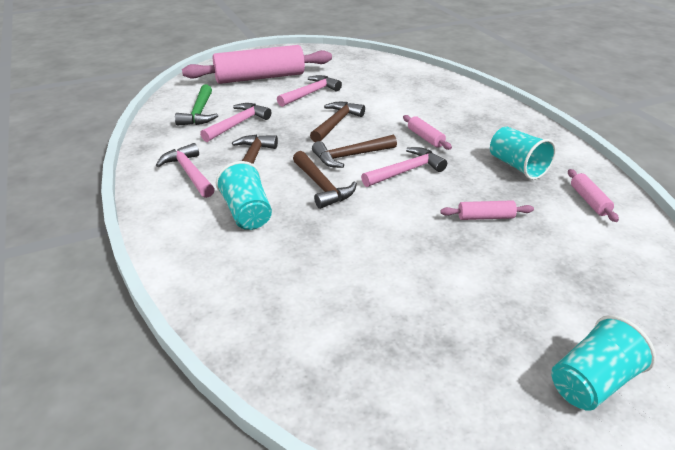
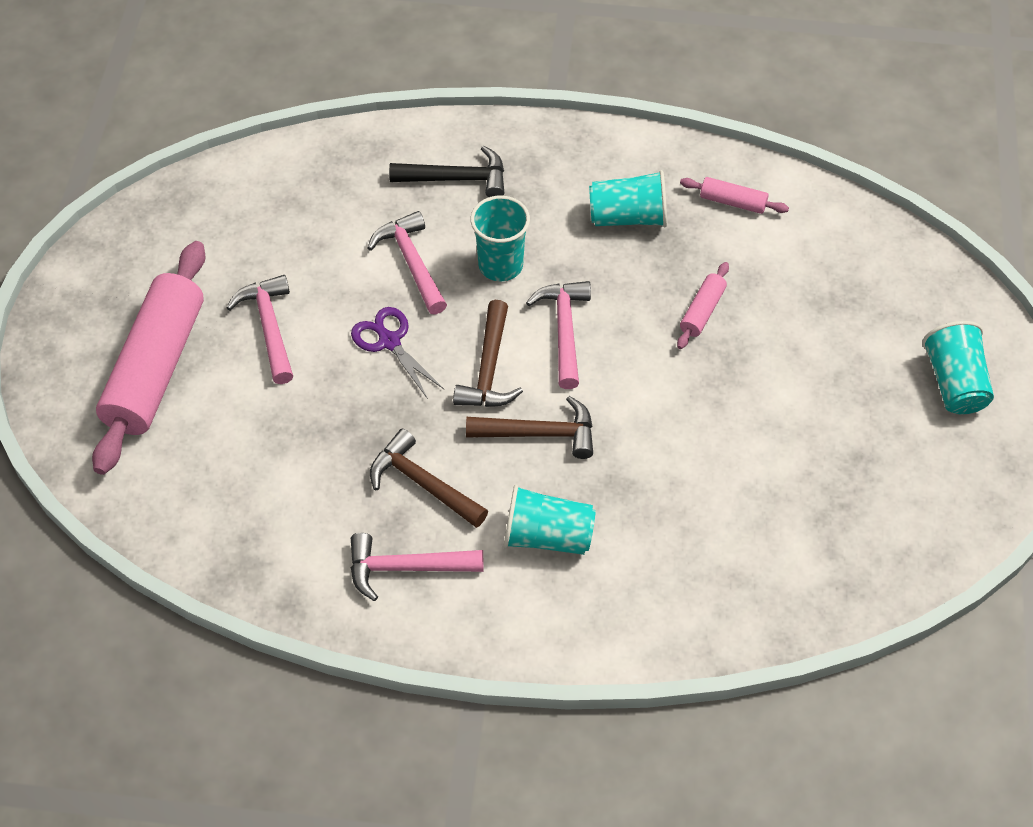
camera: 60 degrees left, 20 degrees up
(199, 113) = (225, 497): green hammer -> none
(237, 124) = (303, 460): pink hammer -> pink hammer (412, 263)
(336, 123) = (389, 341): brown hammer -> purple scissors
(425, 138) = (500, 265): pink rolling pin -> turquoise cup
(463, 109) = (456, 179): none -> black hammer

